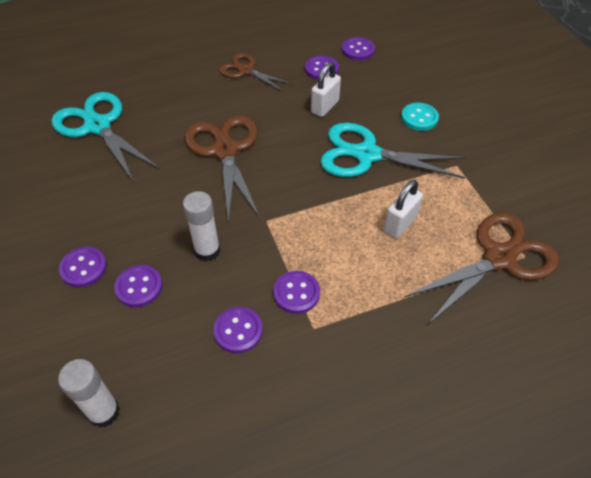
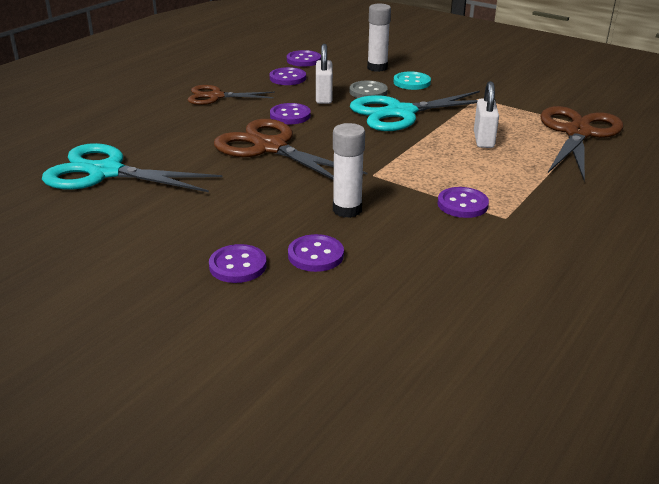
camera: 35 degrees left, 20 degrees down
(104, 412) = (405, 343): white glue stick -> white glue stick (377, 68)
(238, 331) = (448, 244): purple button -> purple button (290, 115)
(368, 115) = (368, 92): none -> grey button

